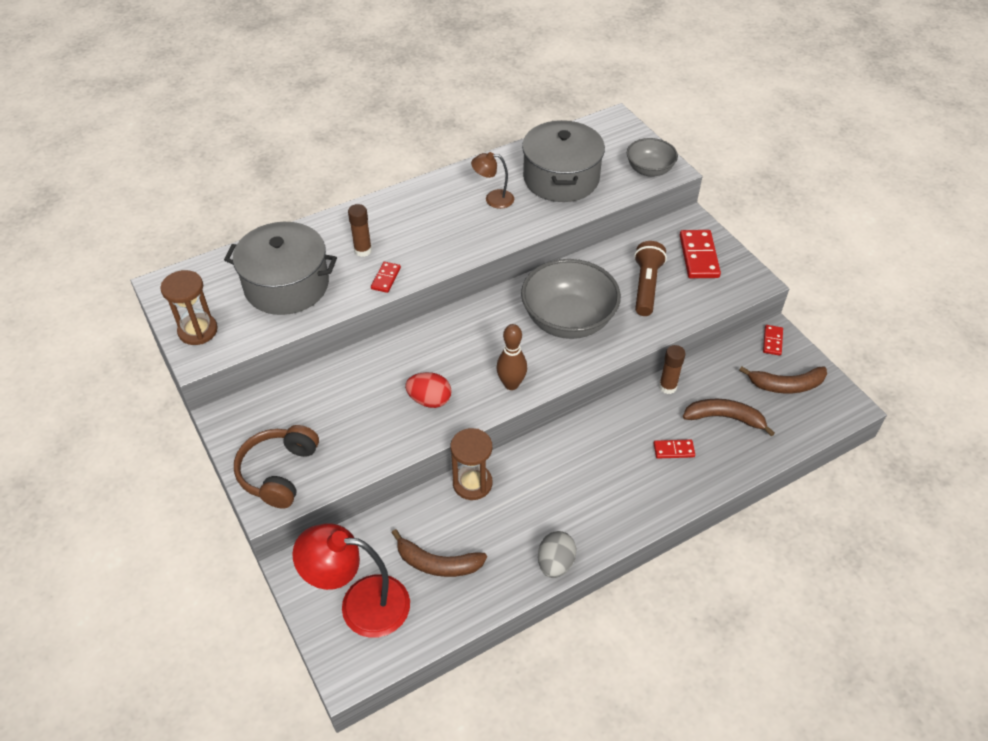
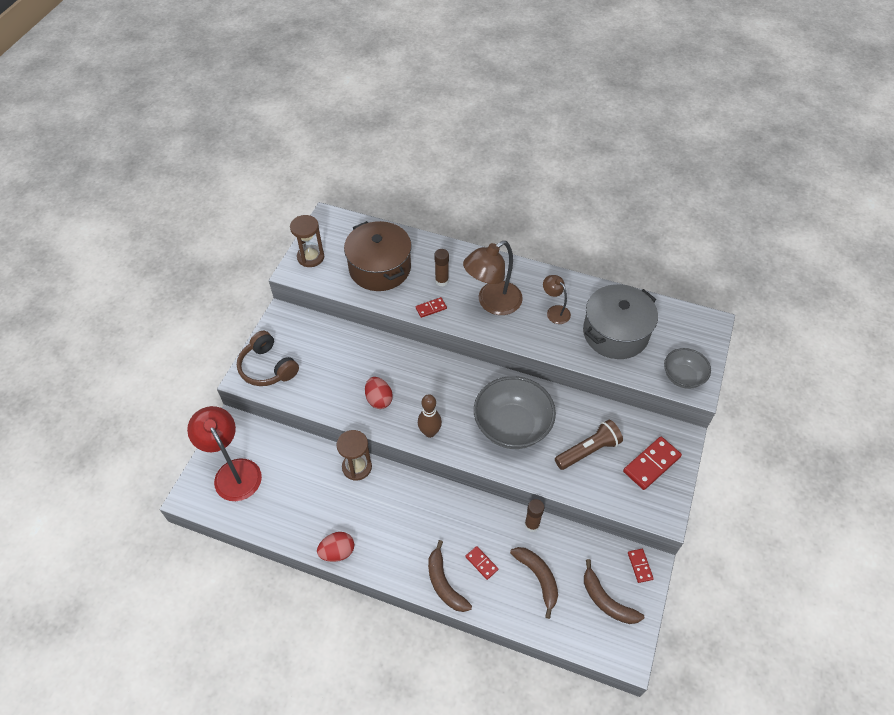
camera: 50 degrees right, 5 degrees up
(278, 472) = (267, 367): brown headphones -> brown headphones turned 105 degrees counterclockwise
(286, 285) = (380, 268): grey pot -> brown pot
(433, 233) = (492, 303): none -> brown lamp
(438, 563) = (288, 490): brown banana -> brown banana (444, 584)
(555, 563) = (337, 552): grey egg -> red egg
(772, 341) = (640, 566): red domino -> red domino turned 75 degrees counterclockwise

